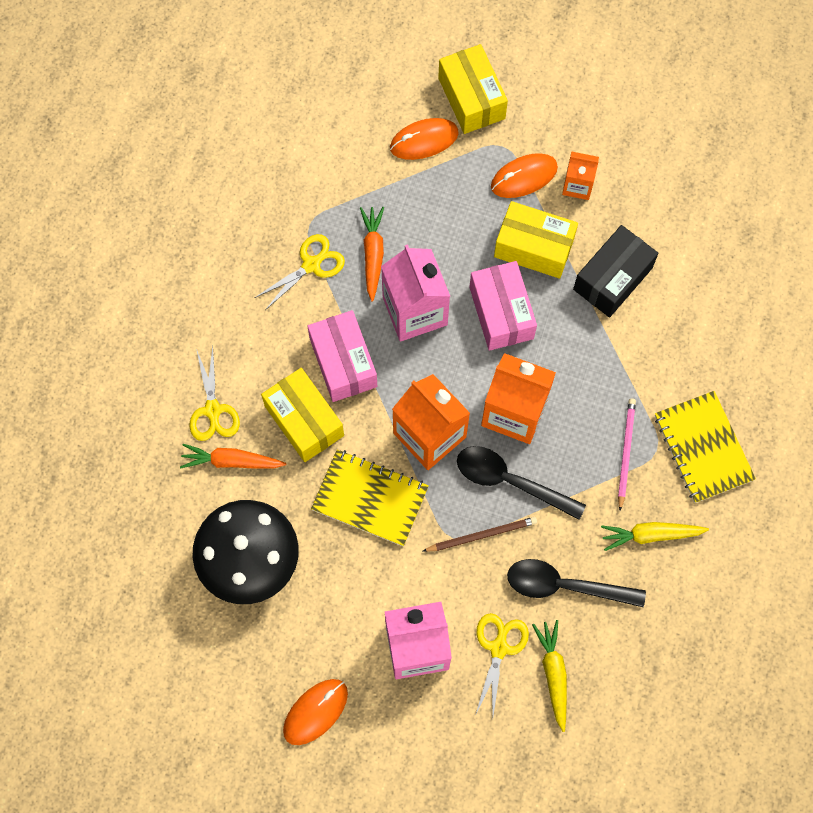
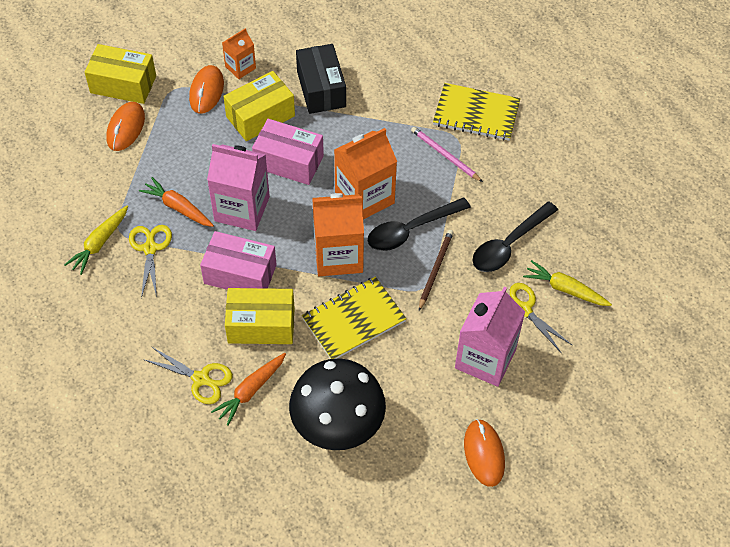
camera: 55 degrees left, 15 degrees down
(650, 535) = (511, 177): yellow carrot -> yellow carrot (99, 243)

